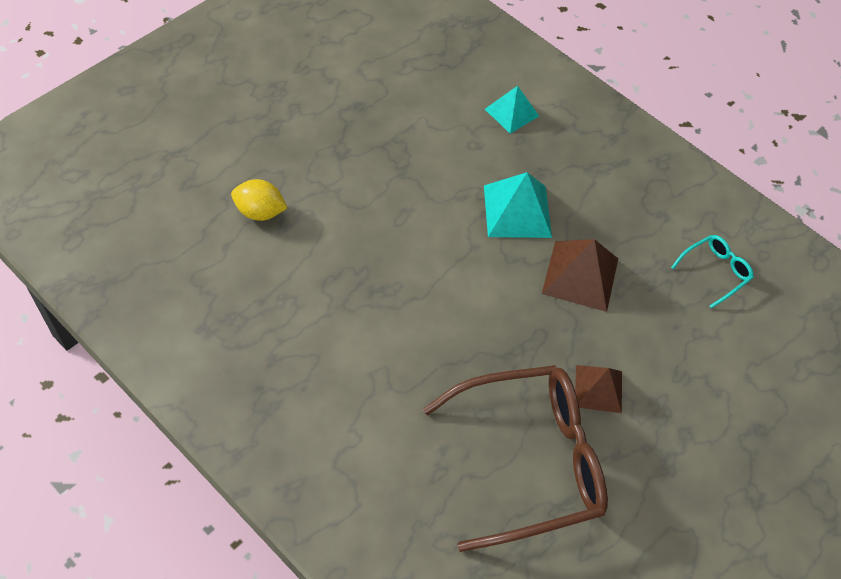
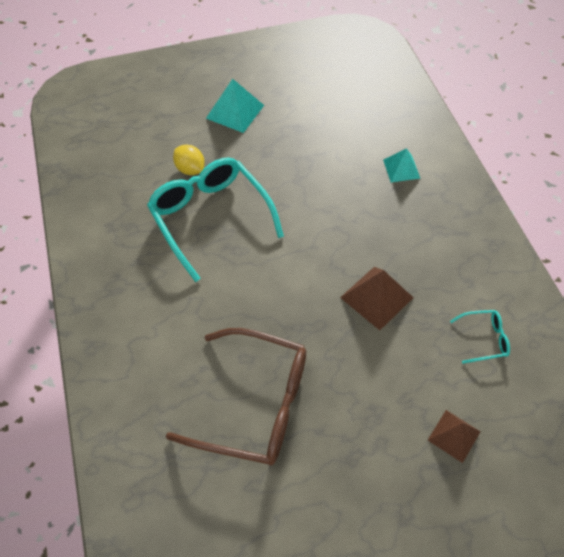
camera: 35 degrees right, 0 degrees up
(328, 263) = (210, 218): none -> turquoise glasses
(517, 211) = (360, 235): turquoise pyramid -> turquoise pyramid (235, 111)
(598, 389) = (337, 380): brown pyramid -> brown pyramid (454, 436)

